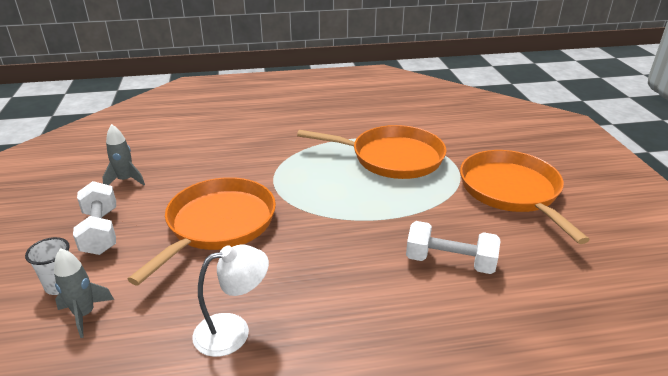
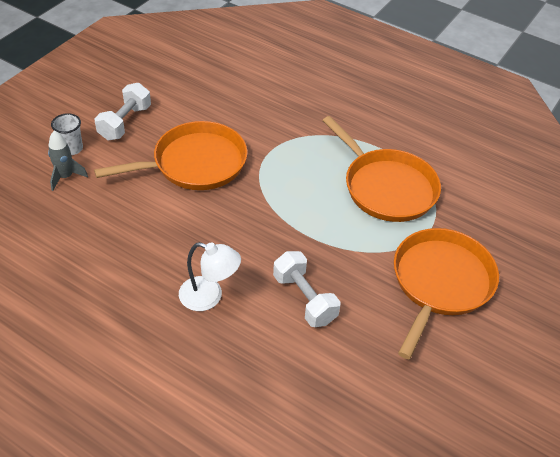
camera: 40 degrees right, 15 degrees up
(126, 180) = (178, 88): grey rocket -> none
(233, 331) = (124, 243): white lamp -> white lamp (209, 297)

